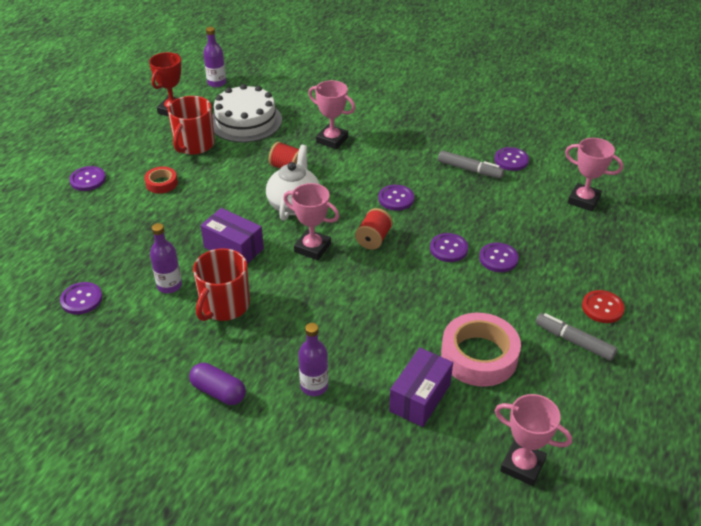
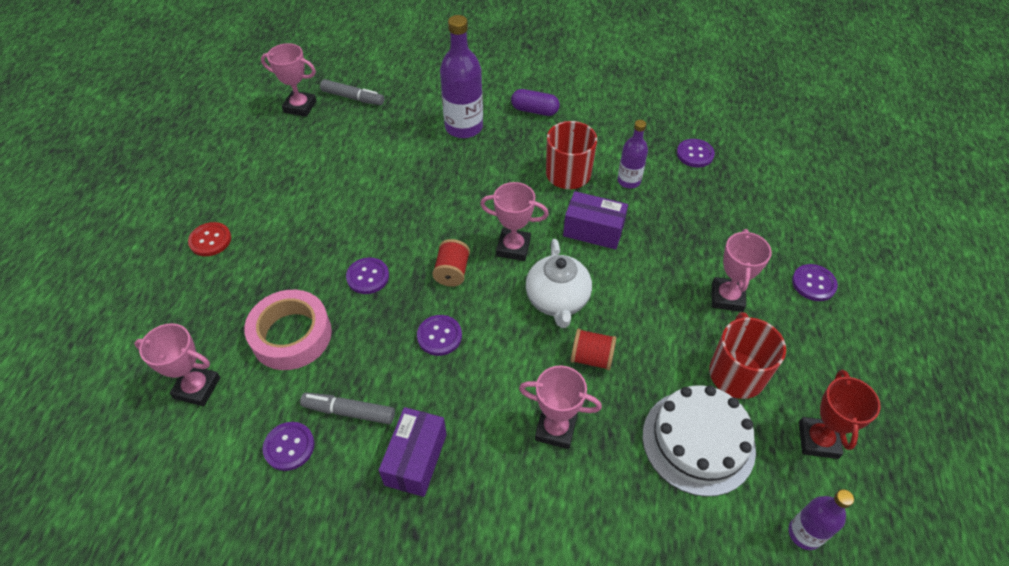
camera: 165 degrees right, 10 degrees up
(161, 183) = (727, 297): red tape -> pink trophy
(314, 386) = (464, 127): purple bottle -> purple bottle, size x1.71
(420, 397) = (379, 134): purple box -> purple box (416, 459)
(479, 356) = (332, 173): pink tape -> pink tape (291, 335)
(498, 258) = (312, 275): purple button -> none
(574, 341) = (245, 202): grey marker -> grey marker (353, 98)

